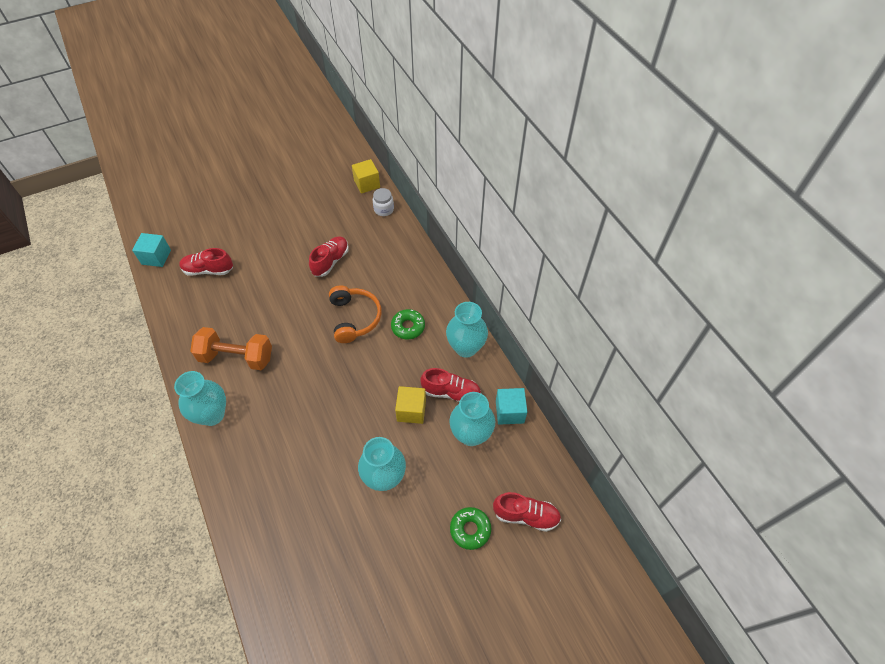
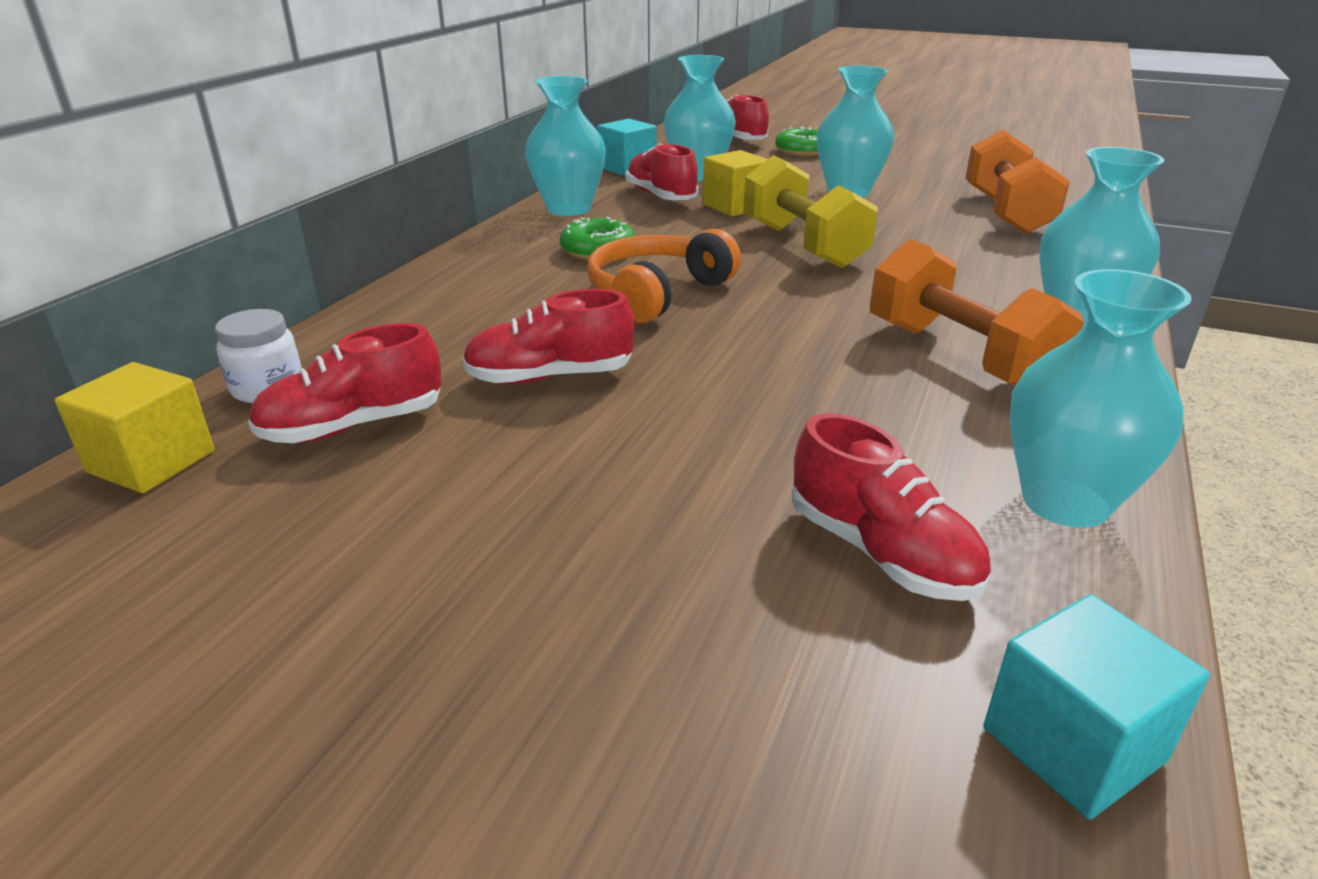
camera: 130 degrees left, 25 degrees down
(179, 313) = (1065, 502): none -> turquoise vase
(294, 517) = (1006, 213): none -> orange dumbbell
(347, 217) = (353, 426): none -> red shoe
(347, 395) = (803, 245): none -> yellow dumbbell

